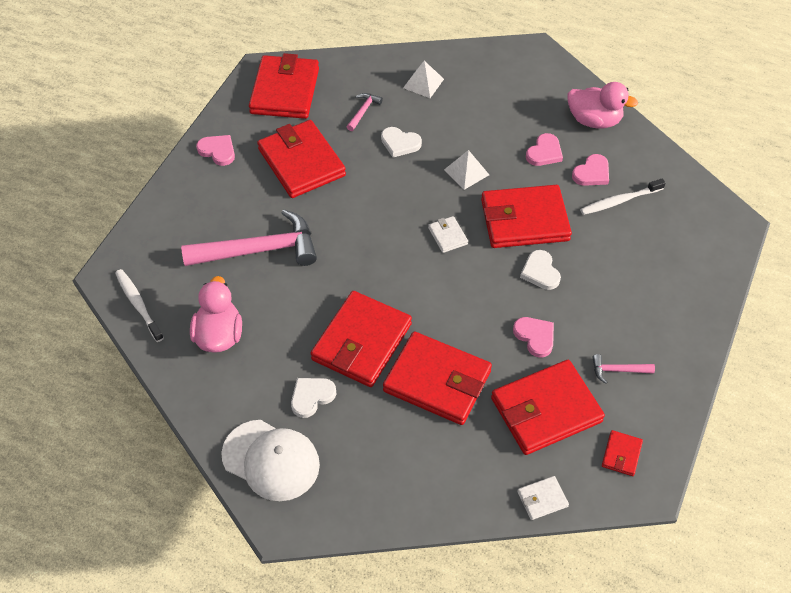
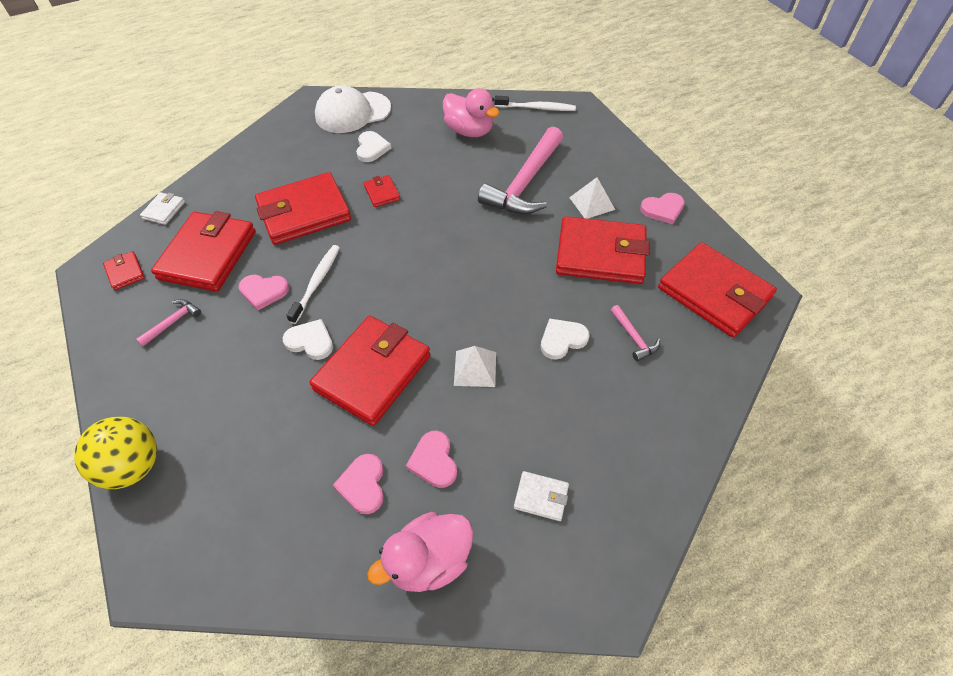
camera: 130 degrees right, 0 degrees up
(362, 342) = (382, 193): red wallet -> red wallet, size x0.44
(423, 83) = (638, 420): white pyramid -> white pyramid (592, 203)
(447, 236) = (417, 302): white wallet -> white wallet (541, 497)
(619, 201) = (304, 479): white toothbrush -> white toothbrush (317, 282)
(710, 289) = (133, 466): none -> yellow ball

